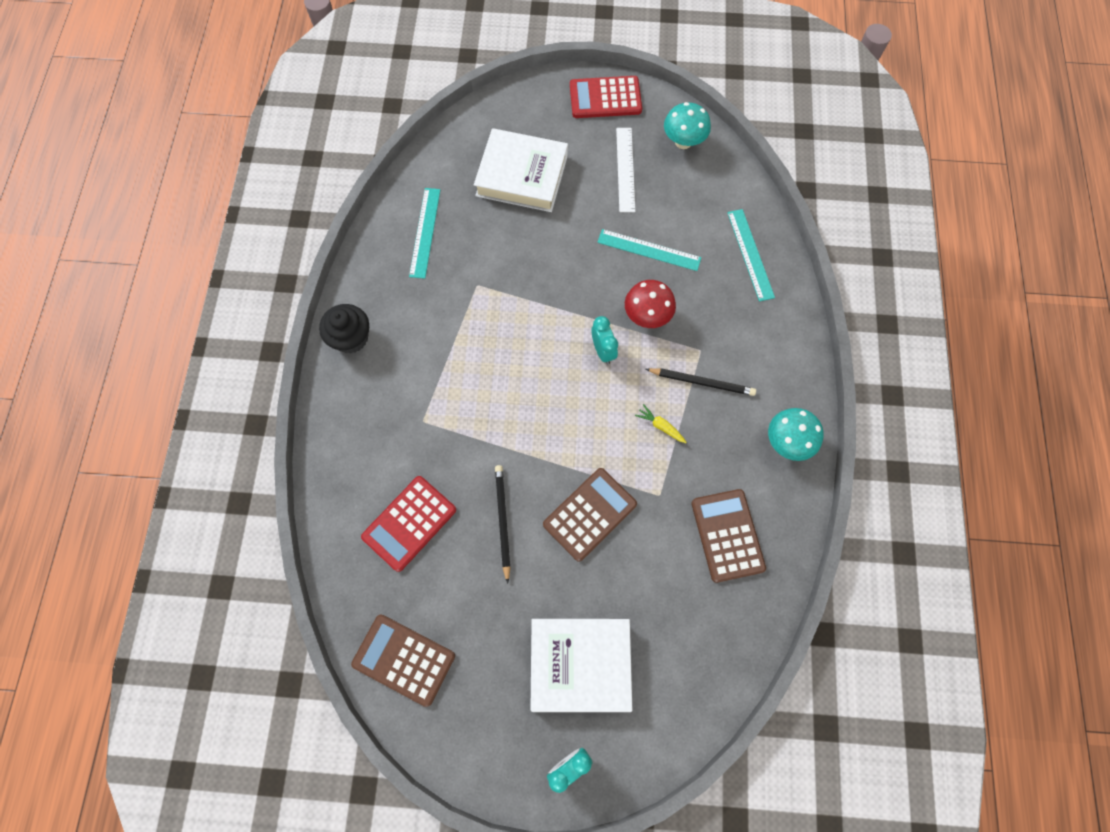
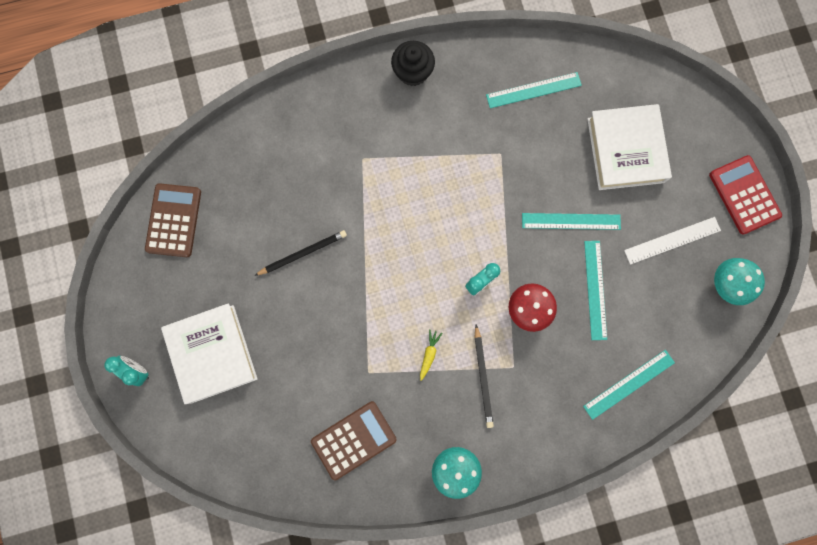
camera: 70 degrees right, 10 degrees up
(409, 523) = (276, 182): red calculator -> none
(573, 247) = (571, 221): none -> turquoise ruler
(590, 514) = (332, 320): brown calculator -> none

